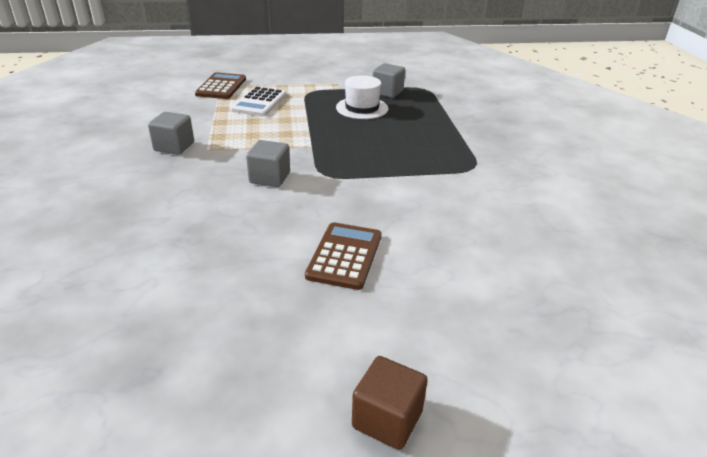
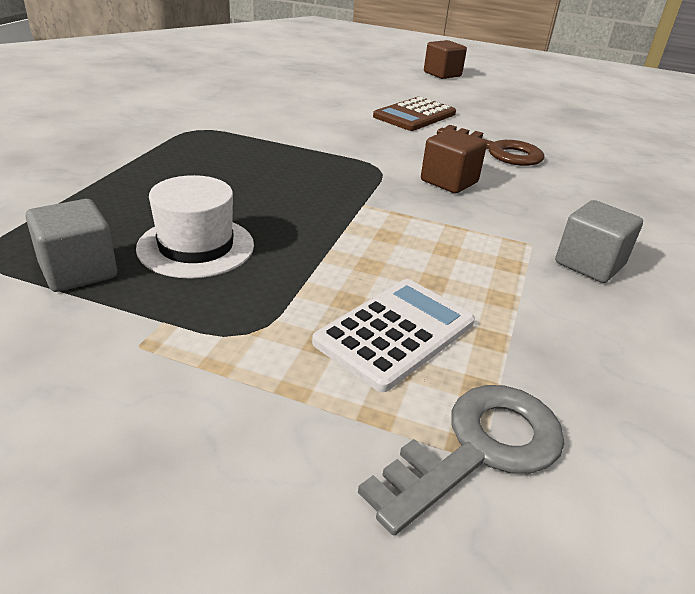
camera: 155 degrees left, 0 degrees up
(221, 87) = (479, 449): brown calculator -> grey key
(241, 227) = (497, 151): none -> brown key
(270, 178) = (449, 181): grey cube -> brown cube

